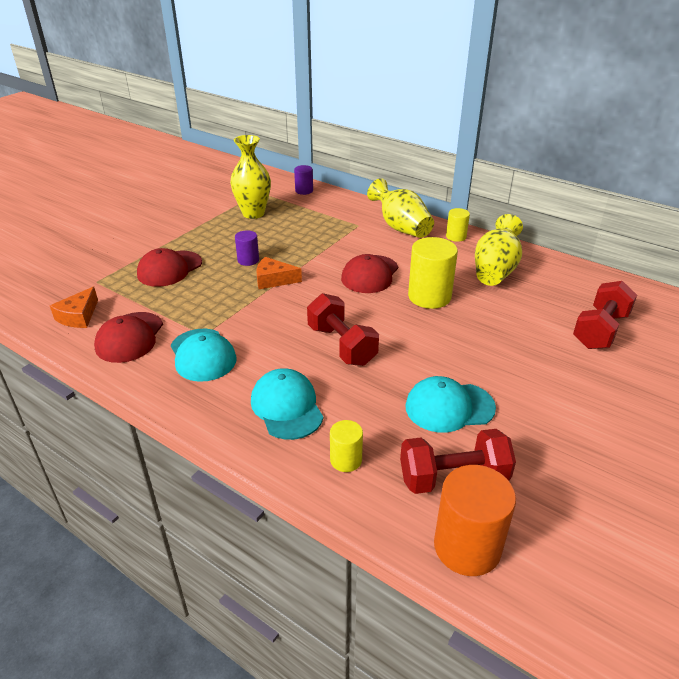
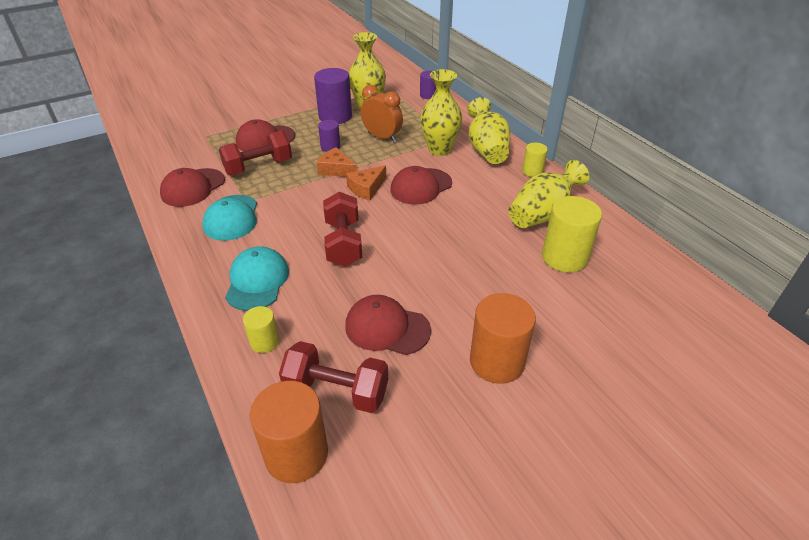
camera: 25 degrees right, 5 degrees up
(78, 316) = (172, 161): orange cheese -> orange cheese (366, 188)
(227, 230) = (335, 116): none -> purple cylinder
(293, 239) = (382, 137): none -> orange clock
(358, 237) = (439, 149): none -> yellow vase
(429, 296) = (457, 222): yellow cylinder -> yellow cylinder (564, 257)
(449, 407) = (387, 328): turquoise cap -> red cap
(563, 402) = (496, 361): none -> orange cylinder
(600, 330) = (598, 305): red dumbbell -> red dumbbell (258, 167)

